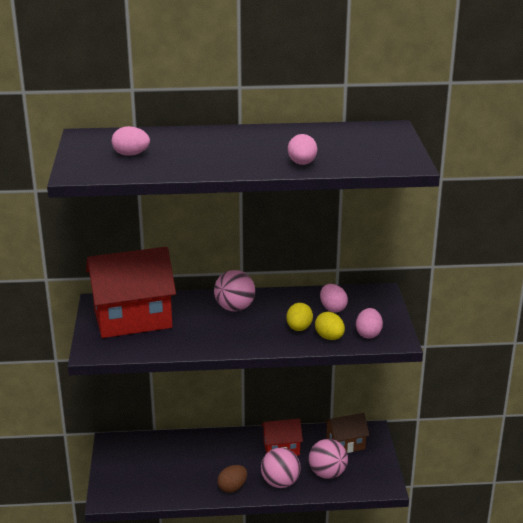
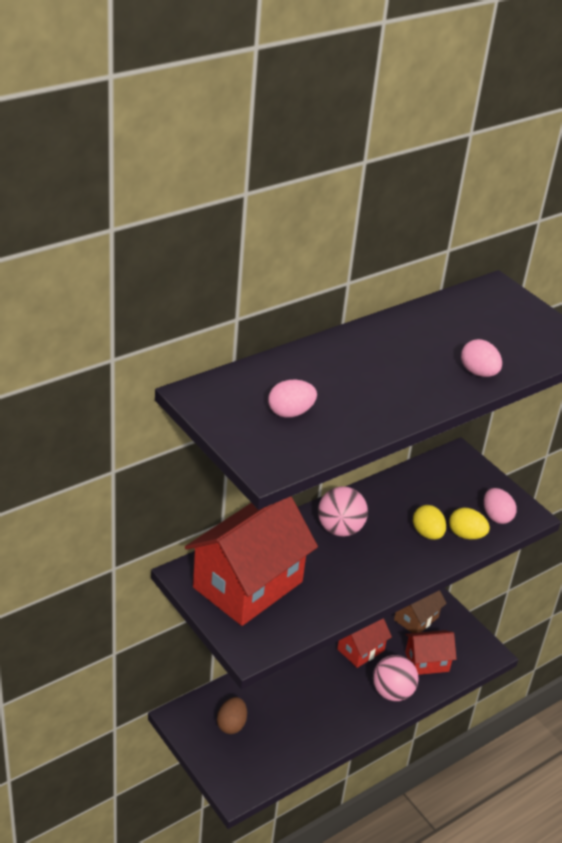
camera: 35 degrees left, 10 degrees up
(232, 488) = (352, 719): brown egg -> brown egg (231, 724)
(327, 473) = (427, 662): pink ball -> red house
(332, 308) = (434, 494): pink egg -> none

